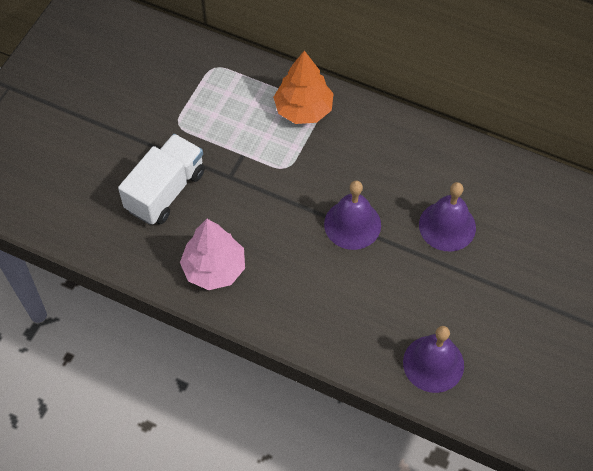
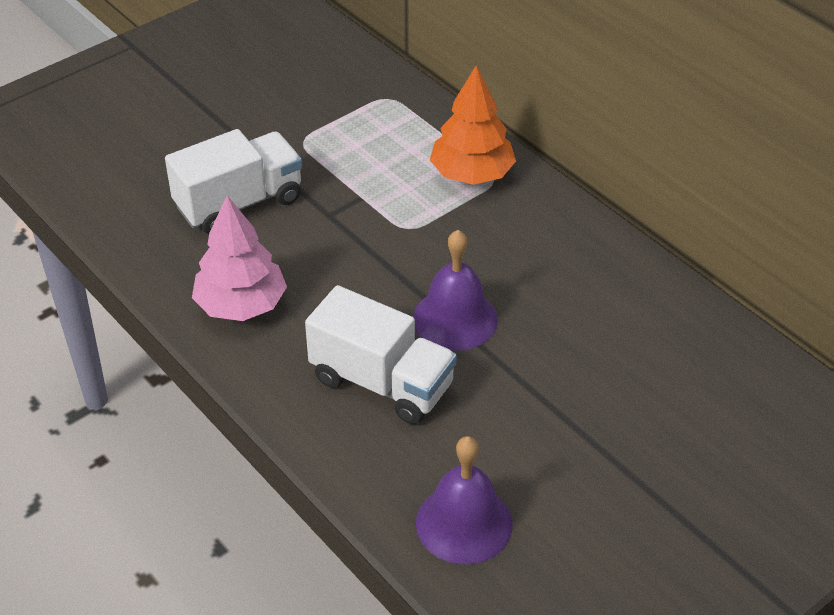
camera: 25 degrees right, 15 degrees down
(334, 288) = (382, 382): none -> white truck
(447, 226) = (587, 365): purple bell -> none

